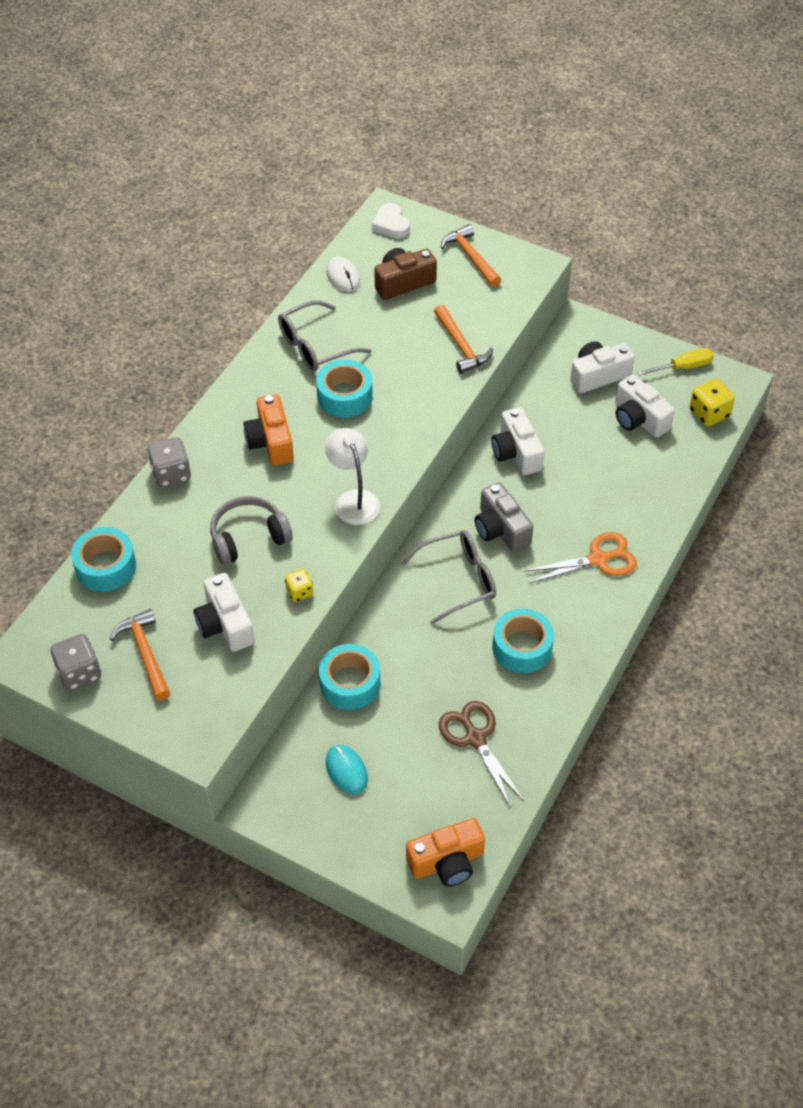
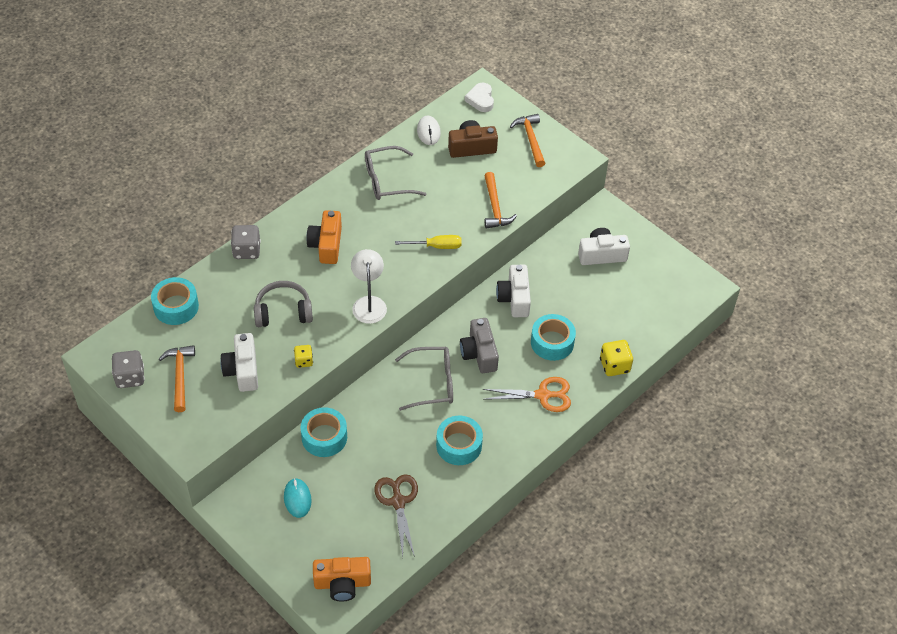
camera: 15 degrees right, 0 degrees up
(344, 396) = (393, 224): turquoise tape -> turquoise tape (552, 342)
(639, 419) = (619, 296): white camera -> none
(683, 367) = (671, 264): yellow screwdriver -> yellow screwdriver (437, 246)
(709, 413) = (675, 306): yellow dice -> yellow dice (614, 365)

